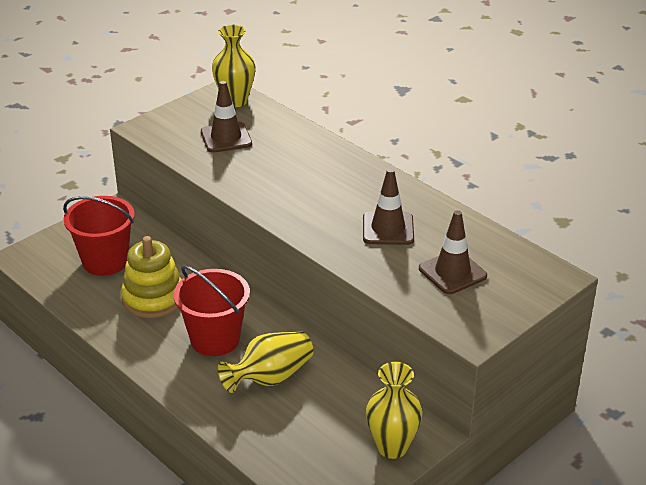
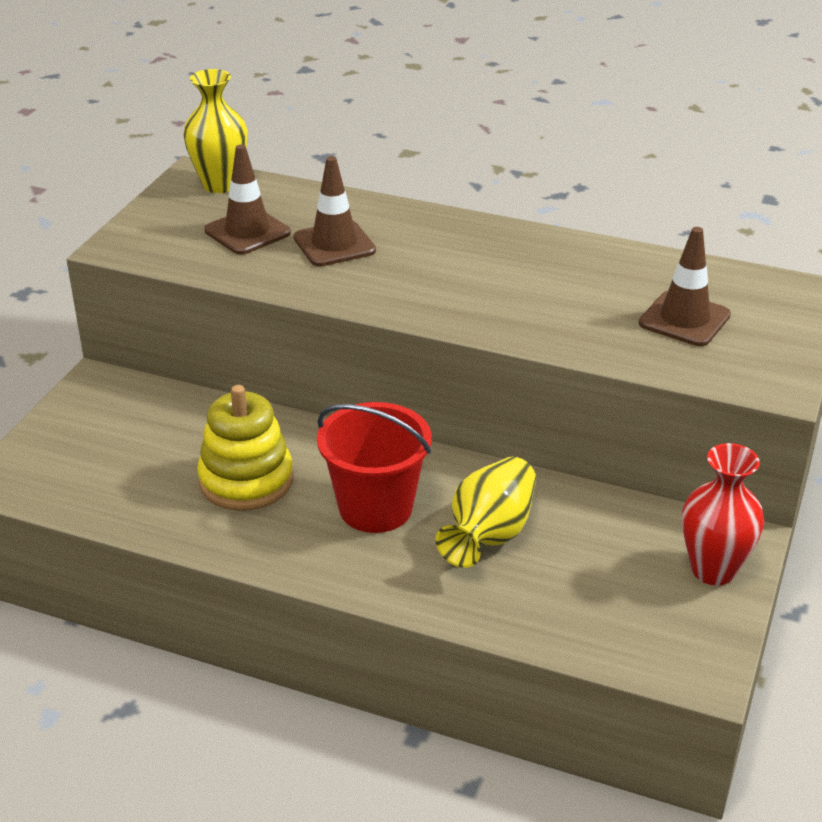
camera: 25 degrees left, 0 degrees up
(105, 261) = (137, 451): red bucket -> none
(388, 229) = (559, 289): brown traffic cone -> brown traffic cone (334, 244)
(392, 447) = (713, 570): yellow vase -> red vase

